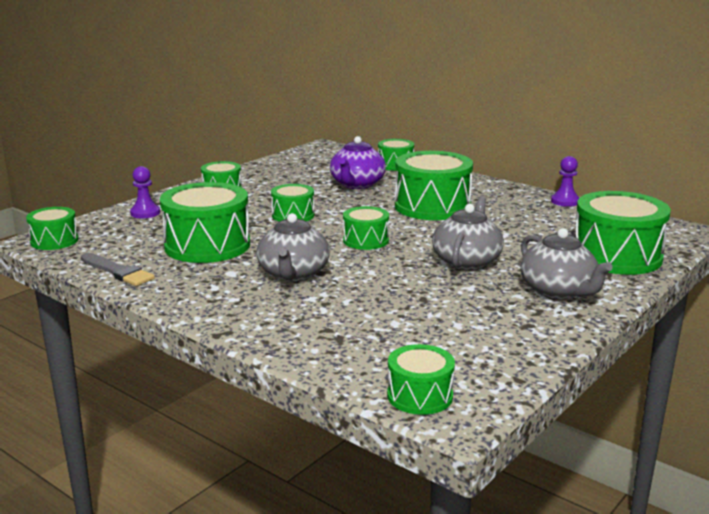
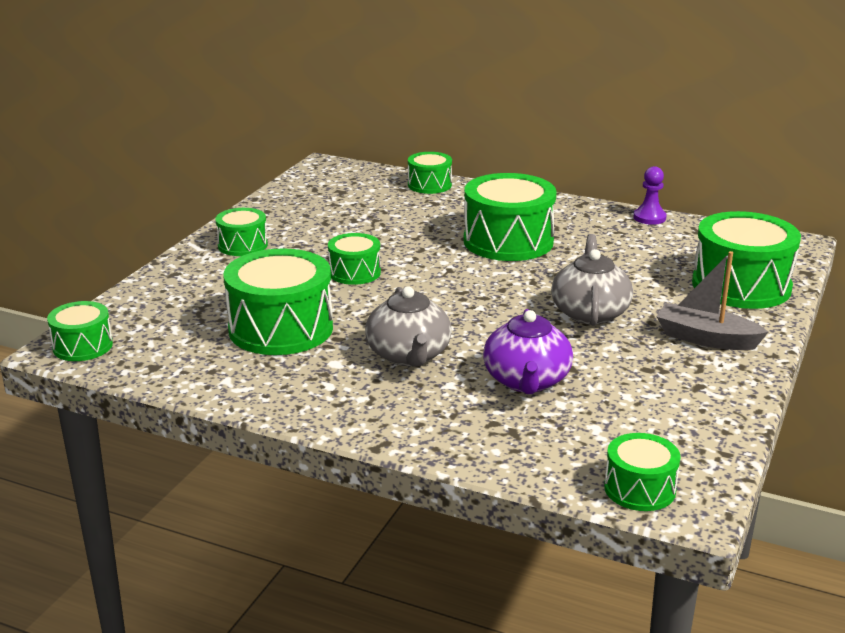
camera: 15 degrees left, 5 degrees up
(118, 272) = (198, 380): grey brush -> none
(145, 213) = (169, 290): purple pawn -> none
(357, 184) = (402, 219): purple teapot -> purple teapot (526, 381)
(365, 240) = (462, 298): green drum -> none
(558, 291) = (706, 339): grey teapot -> grey boat

